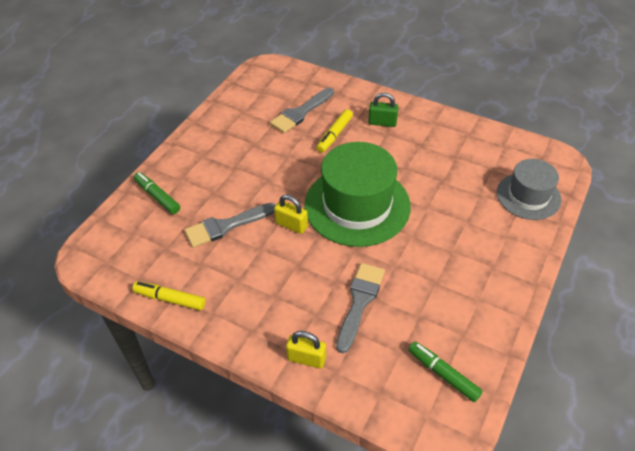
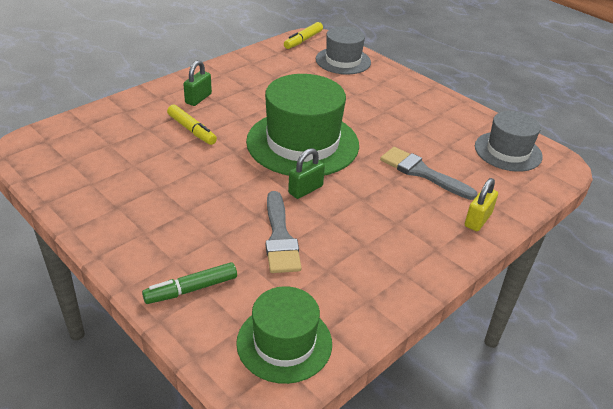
camera: 75 degrees left, 10 degrees down
(122, 258) = (284, 343): none -> green hat
(170, 299) = (371, 306): yellow marker -> yellow marker (303, 40)
(291, 225) = (305, 189): yellow padlock -> green padlock
(301, 112) = (135, 142): grey brush -> none
(443, 374) = (508, 151): green marker -> grey hat

